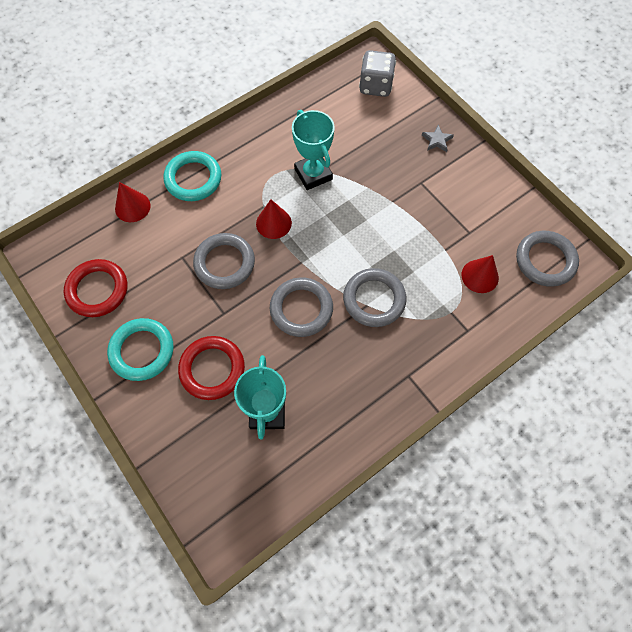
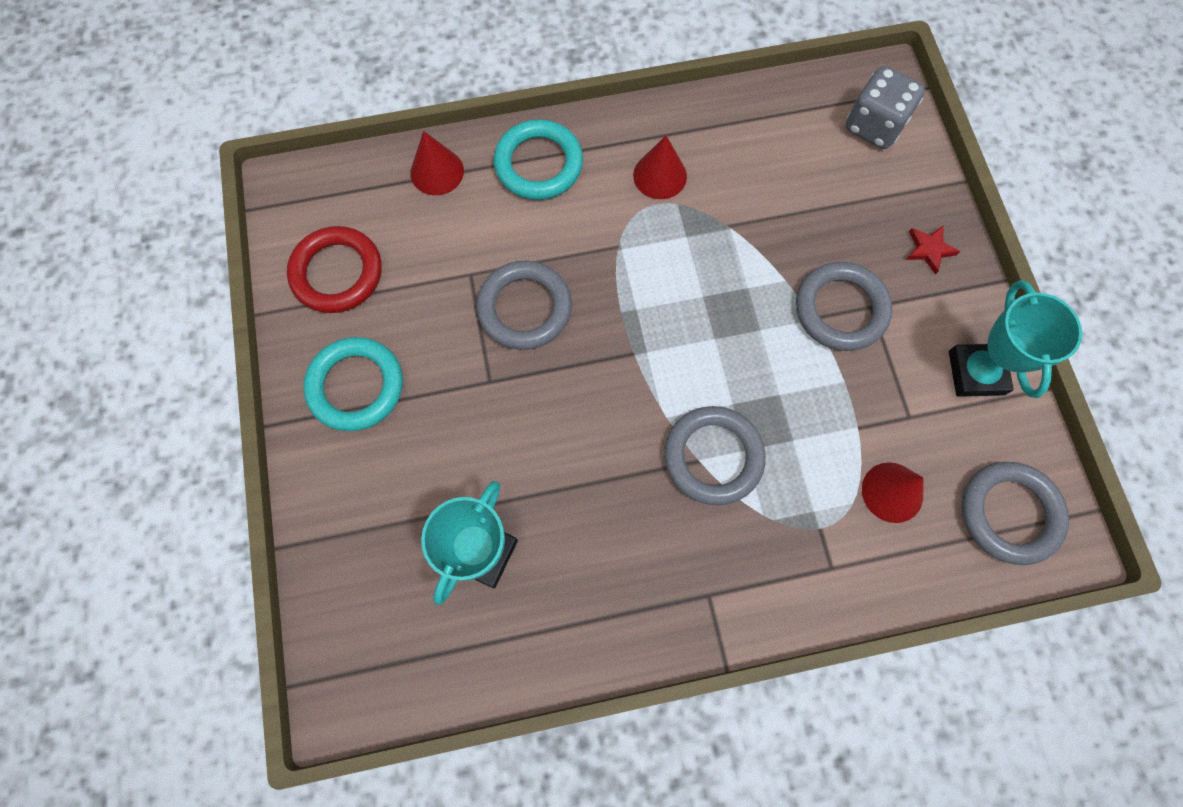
camera: 25 degrees right, 5 degrees up
(212, 369) = (437, 455): red ring -> none
(273, 223) = (621, 277): red cone -> red cone (660, 175)
(301, 309) = (601, 424): grey ring -> grey ring (840, 309)
(313, 174) = (714, 227): turquoise trophy -> turquoise trophy (976, 373)
(437, 140) = (929, 250): grey star -> red star

